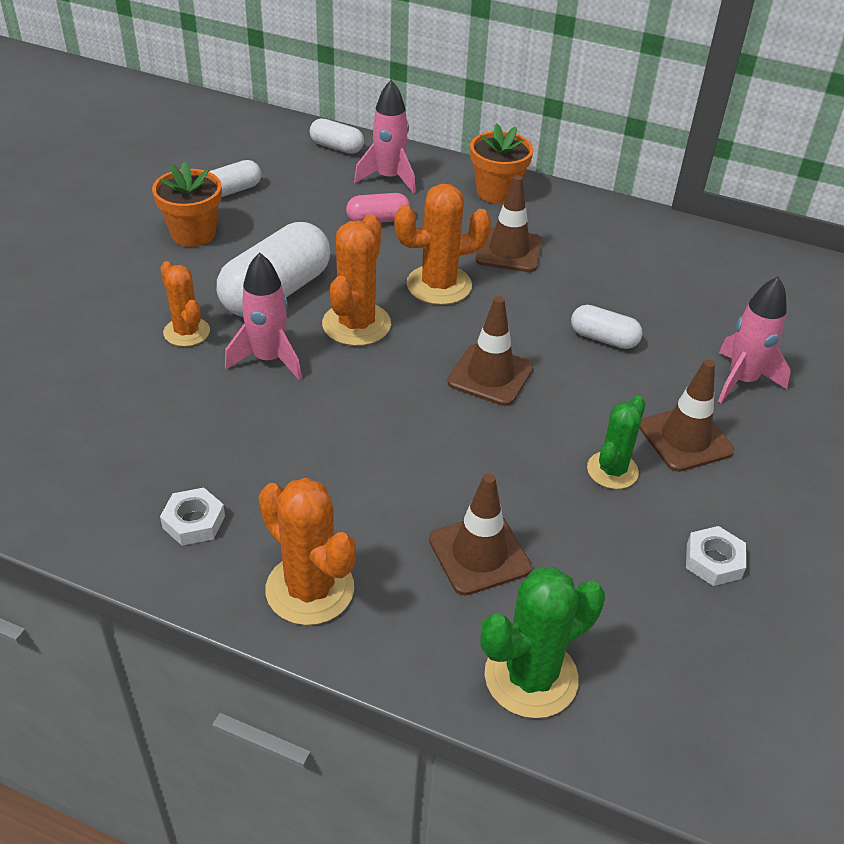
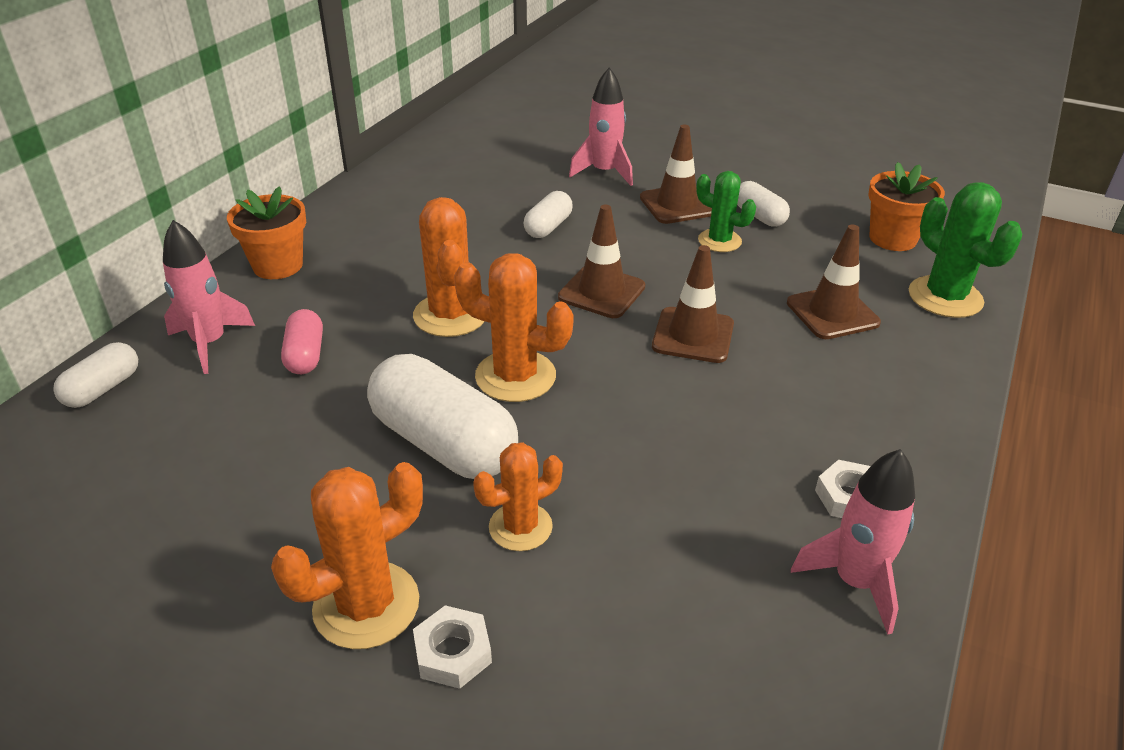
camera: 85 degrees left, 5 degrees down
(193, 234) = (280, 536): orange flower pot -> orange flower pot (892, 239)
(233, 190) = (174, 496): white capsule -> white capsule (759, 216)
(268, 359) = (577, 447): pink rocket -> pink rocket (854, 582)
(310, 589) = (907, 411): orange cactus -> orange cactus (366, 605)
(509, 250) = (396, 266): brown traffic cone -> brown traffic cone (693, 335)
(713, 561) = (804, 210): white nut -> white nut (453, 652)

